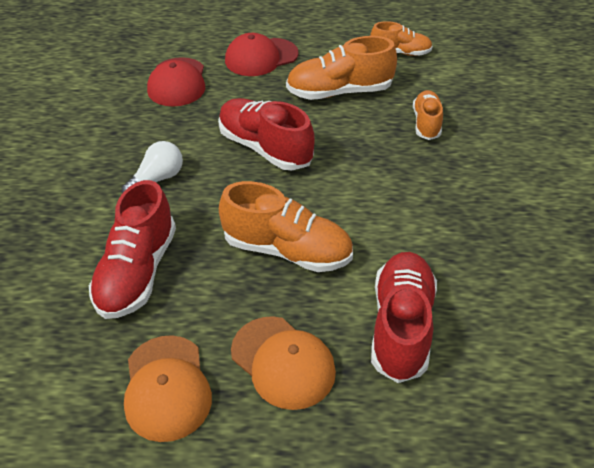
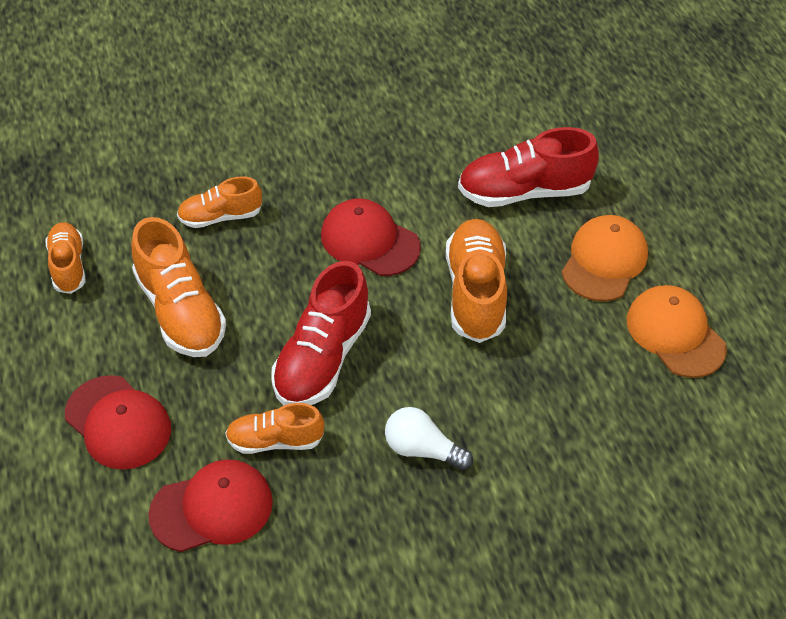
camera: 110 degrees left, 5 degrees up
(137, 272) = (566, 410): red shoe -> none
(167, 388) = (675, 334): orange cap -> orange cap turned 90 degrees counterclockwise
(209, 114) = (275, 440): none -> orange shoe
(372, 198) = (369, 241): none -> red cap

